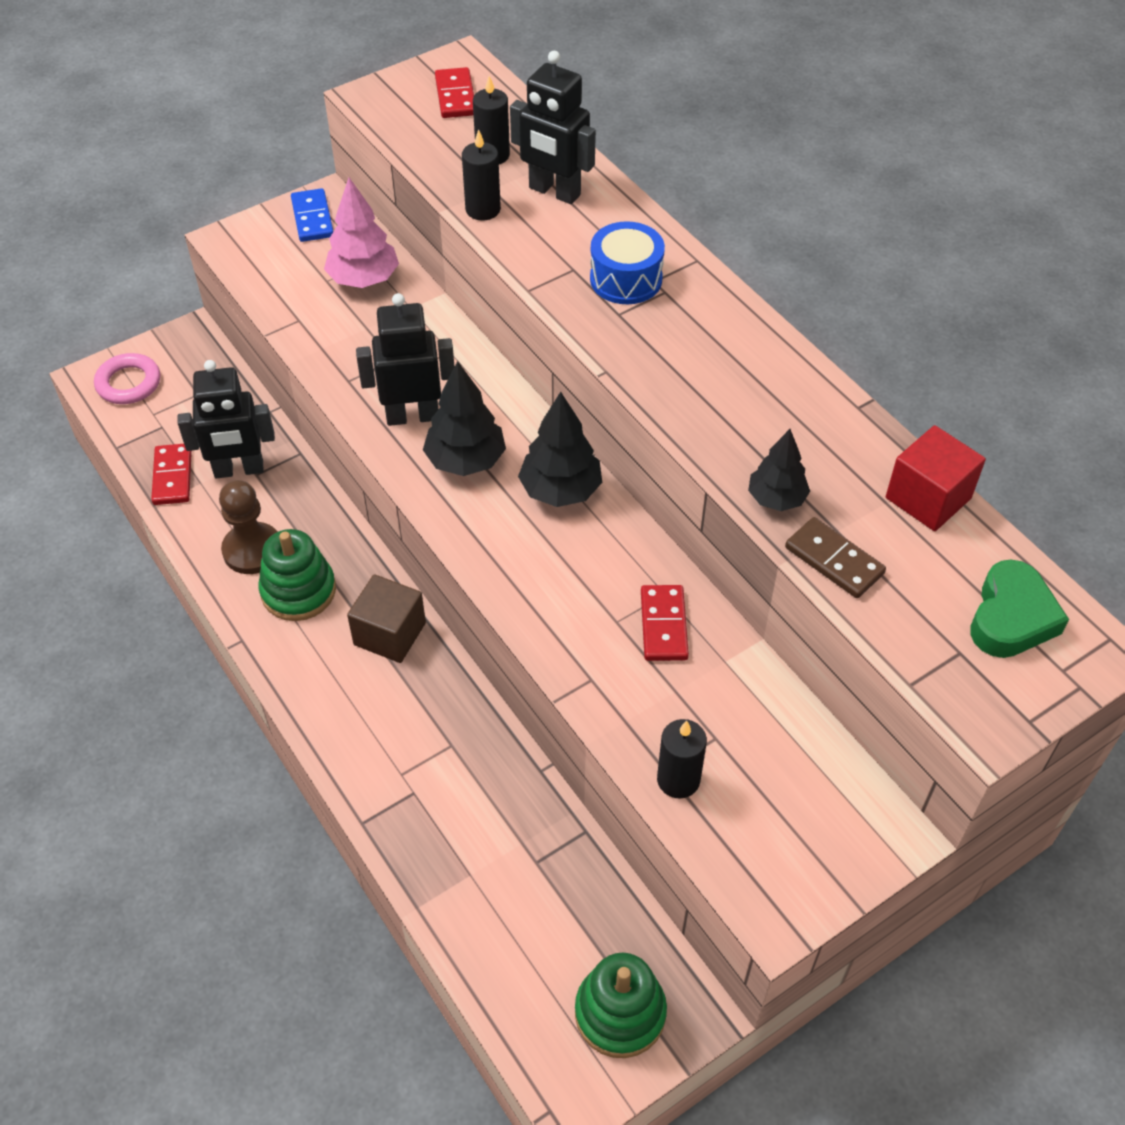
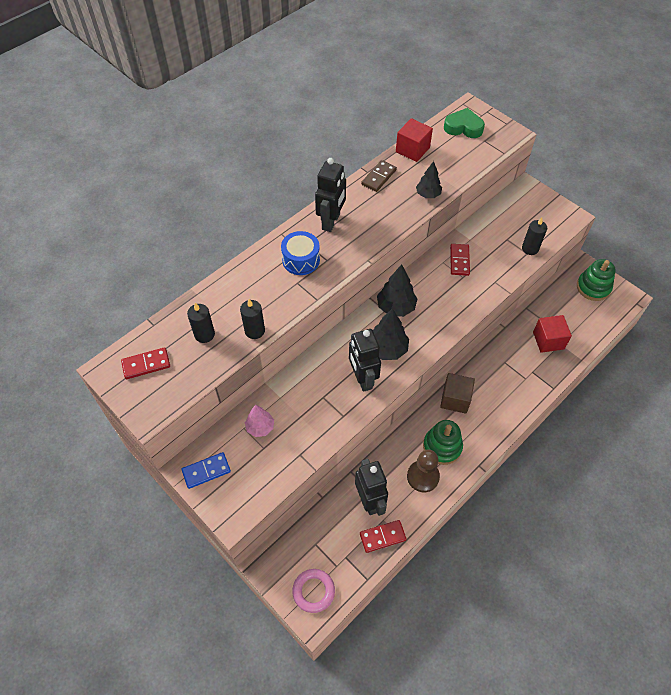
camera: 100 degrees left, 5 degrees up
(364, 279) = (260, 427): pink tree -> pink tree, size x0.66
(485, 851) = (548, 340): none -> red cube
(554, 192) = (235, 300): black robot -> black robot (331, 222)
(663, 625) = (459, 261): red domino -> red domino turned 75 degrees counterclockwise
(834, 560) = (454, 175): brown domino -> brown domino (378, 177)

